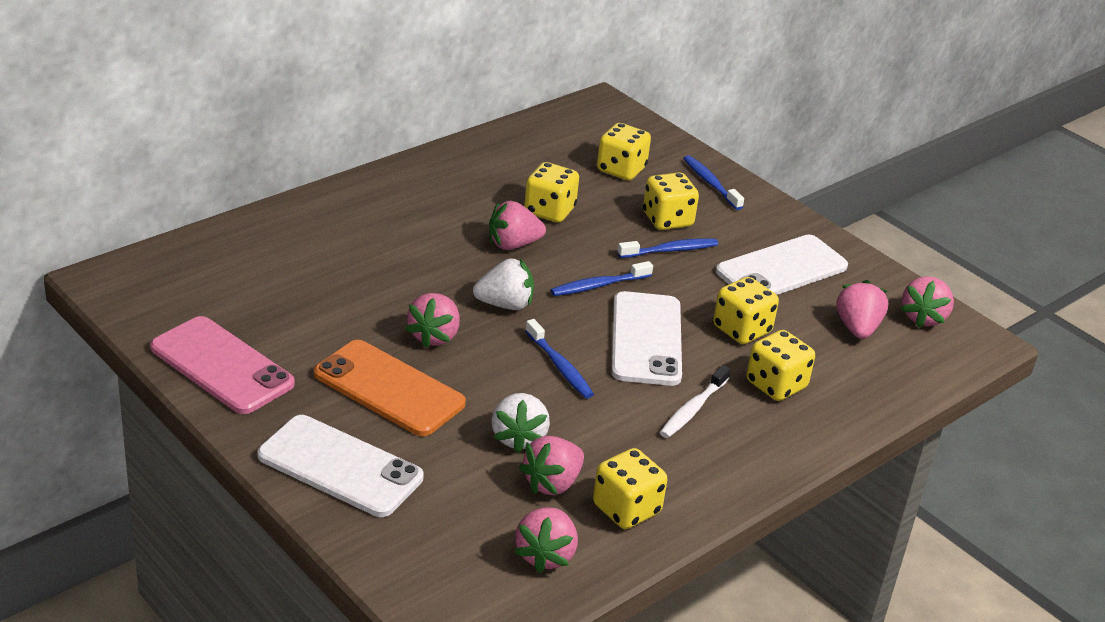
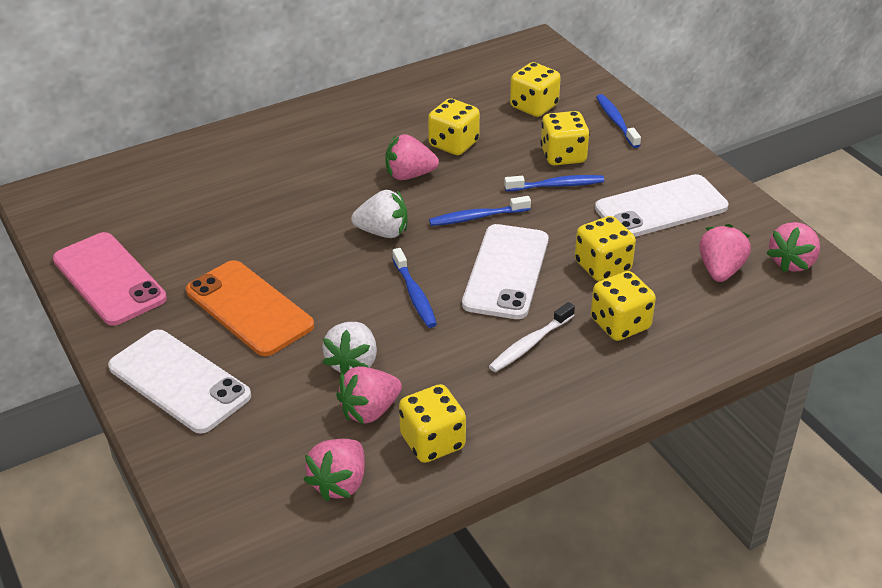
camera: 15 degrees right, 5 degrees up
(434, 336) = (307, 260): pink strawberry -> none

